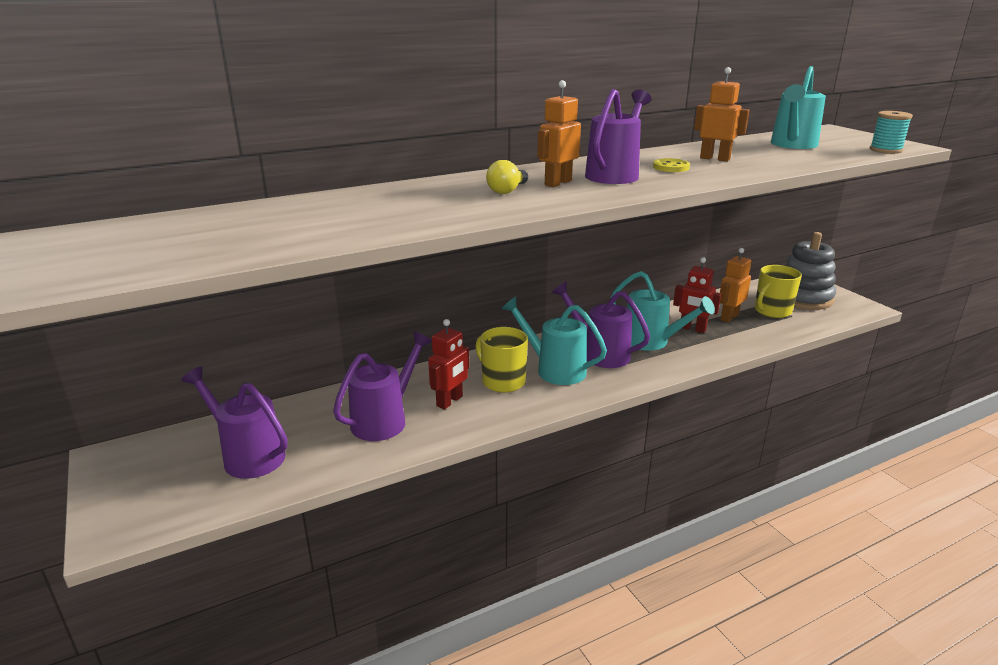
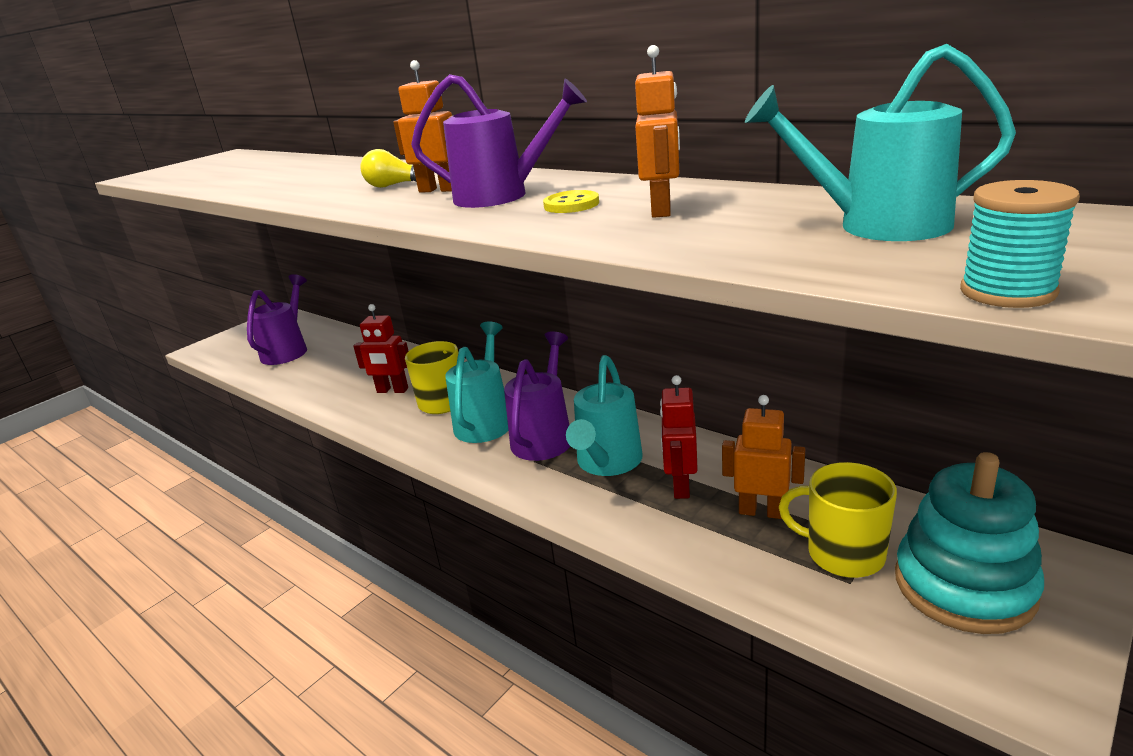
camera: 70 degrees right, 0 degrees up
(385, 420) = (350, 376): purple watering can -> none
(803, 298) = (964, 586): grey stacking toy -> turquoise stacking toy

